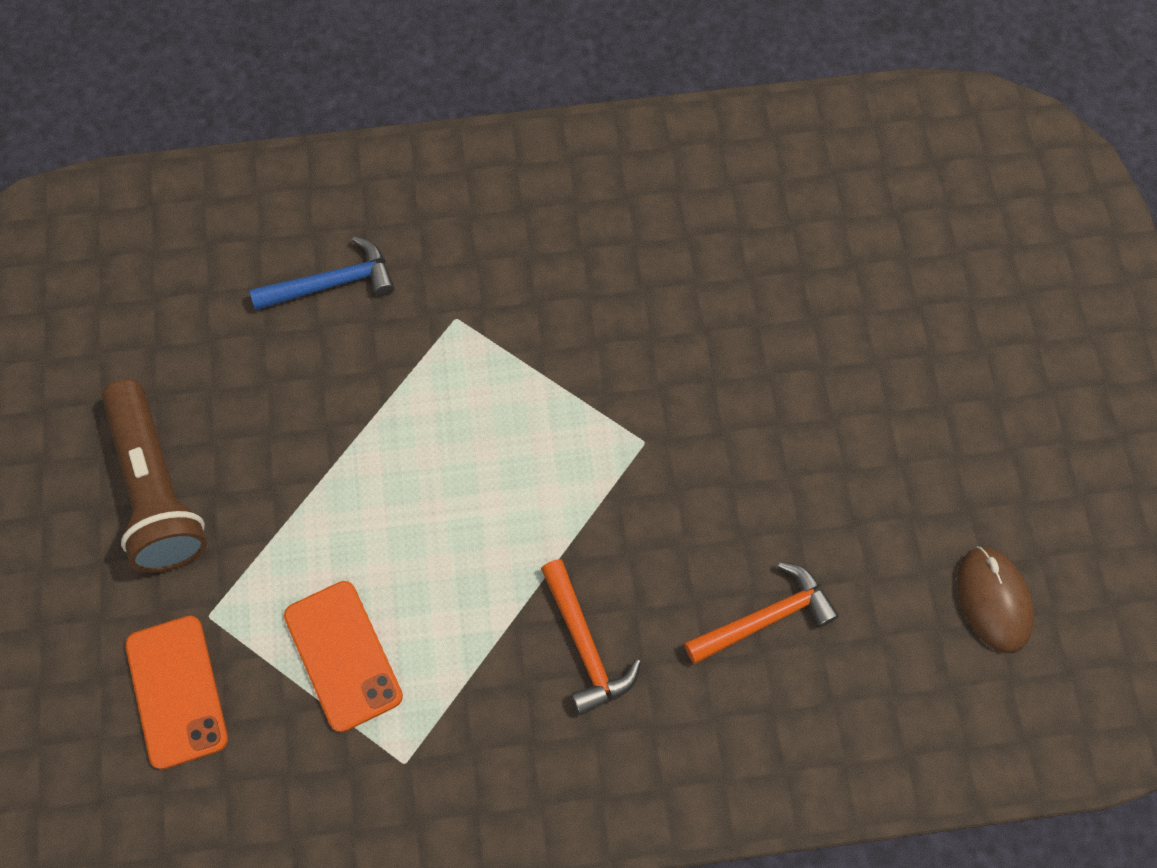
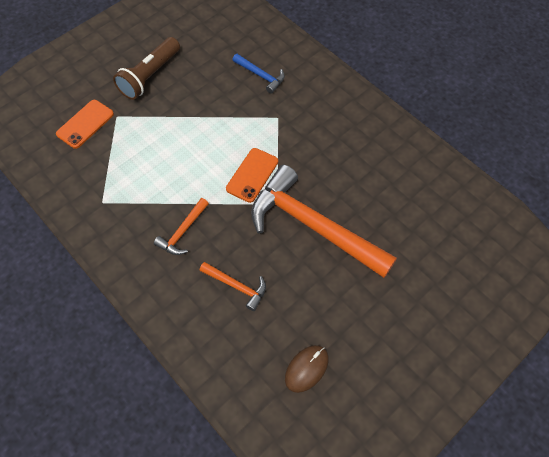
camera: 55 degrees right, 5 degrees down
(343, 655) = (128, 161): orange phone -> orange phone (252, 175)
(733, 412) = (312, 226): none -> orange hammer

